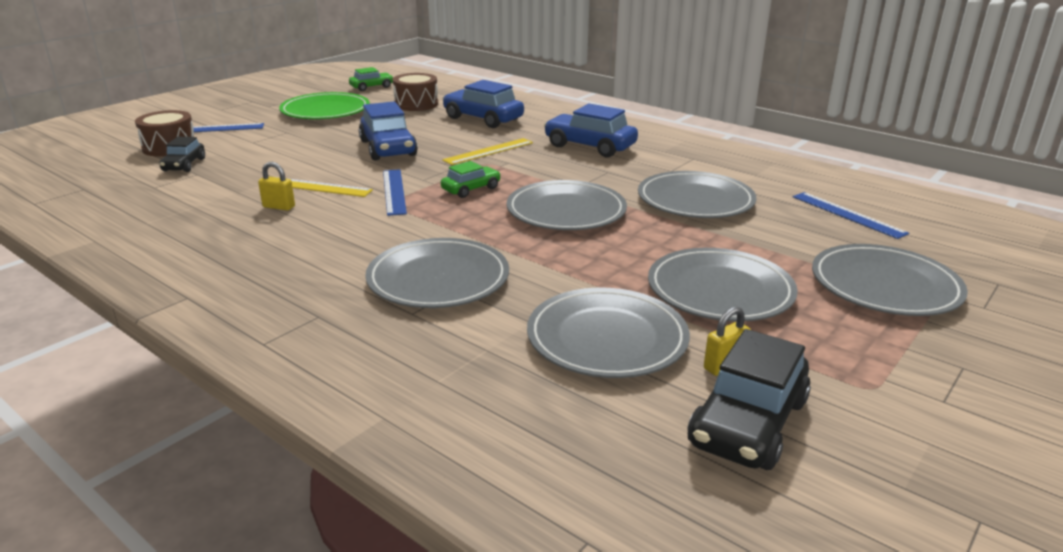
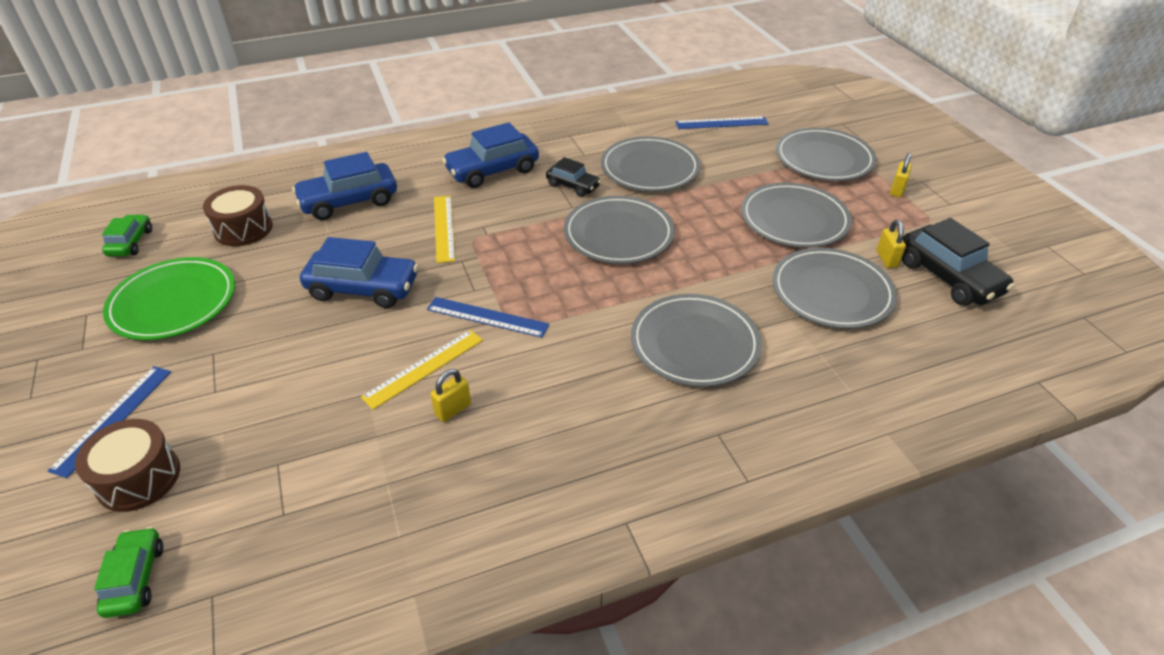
camera: 60 degrees left, 15 degrees up
(184, 165) = (230, 472): black car -> black car (573, 186)
(471, 189) = (526, 268): green car -> green car (135, 578)
(902, 350) = (897, 190): none -> yellow padlock

